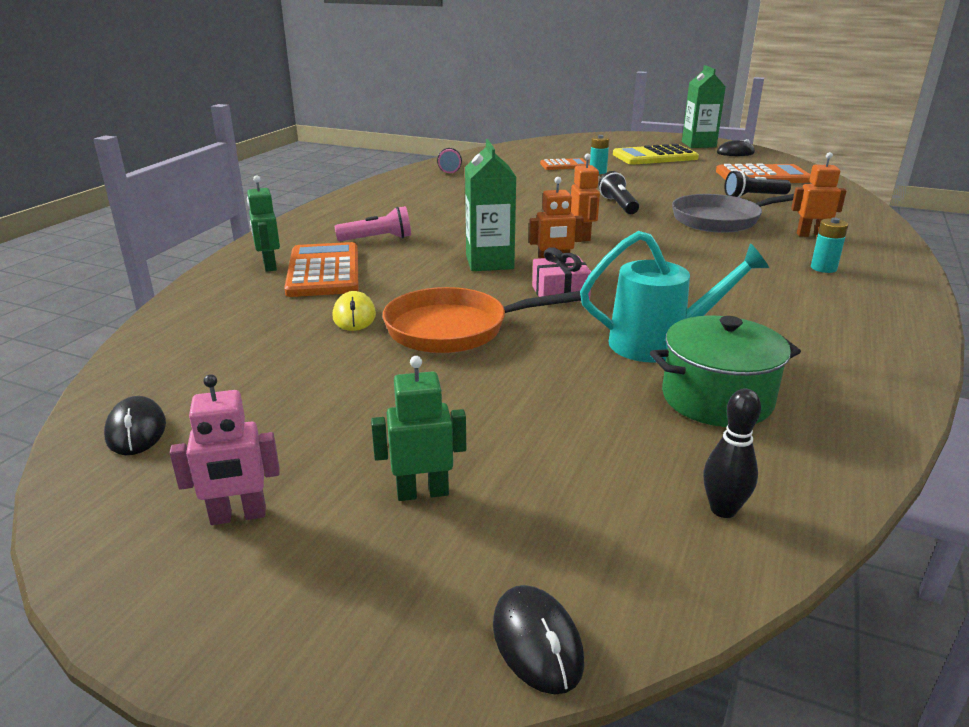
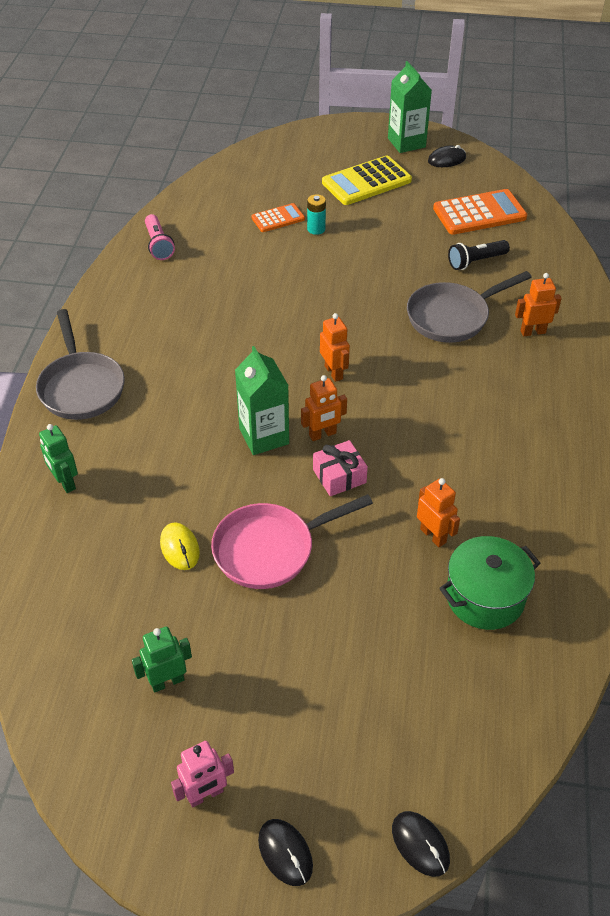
camera: 15 degrees left, 20 degrees up
(136, 430) = (85, 731): black mouse -> black mouse (285, 853)
(323, 271) = (120, 482): orange calculator -> none
(328, 221) = (81, 387): none -> grey pan
(378, 239) = (145, 413): pink flashlight -> none
(422, 492) = (315, 743): green robot -> green robot (167, 681)
(455, 329) = (270, 549): orange pan -> pink pan
(618, 205) = (353, 302): black flashlight -> none
(659, 344) = (433, 535): turquoise watering can -> orange robot
(723, 510) = (503, 712): black bowling pin -> none
(823, 268) = (546, 391): turquoise battery -> none

